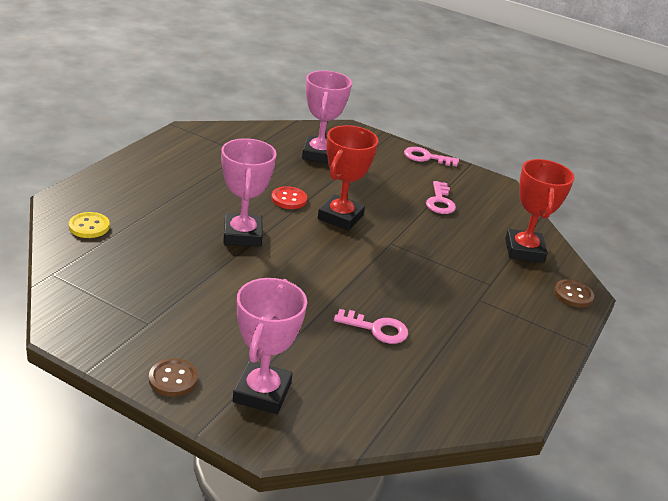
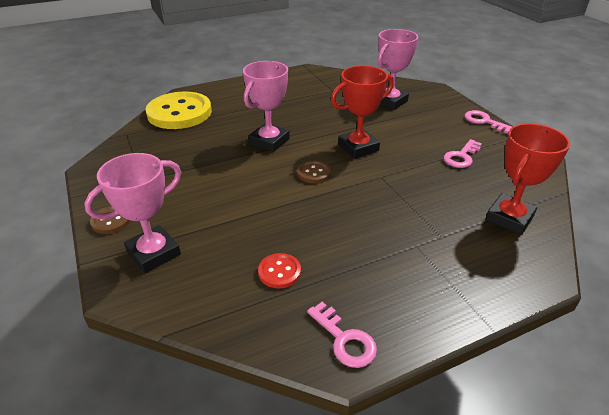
camera: 40 degrees right, 5 degrees up
(89, 226) = (179, 113): yellow button -> yellow button, size x2.28
(289, 199) = (331, 126): red button -> red button (279, 272)
(377, 329) = (294, 238): pink key -> pink key (345, 340)
(573, 295) = (526, 275): brown button -> brown button (313, 173)

